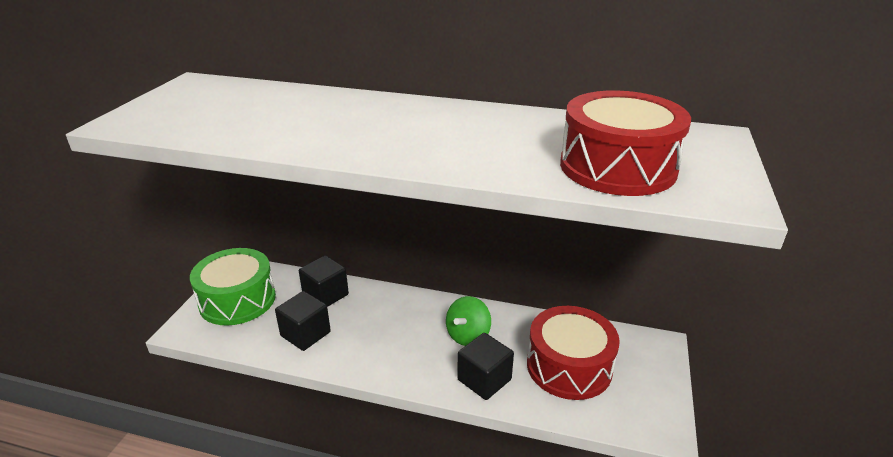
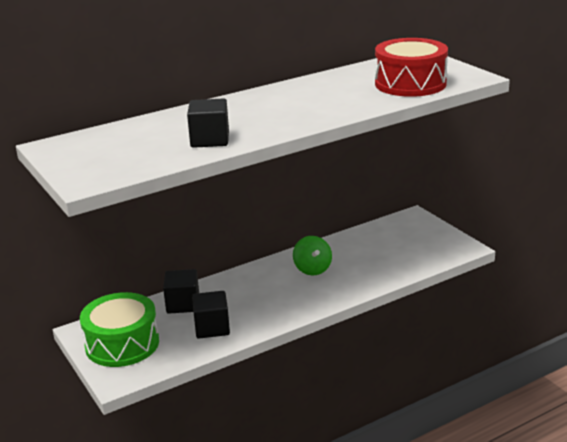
camera: 45 degrees left, 5 degrees down
(484, 379) = (356, 281): black cube -> black cube (210, 140)
(569, 366) = (387, 250): red drum -> none

